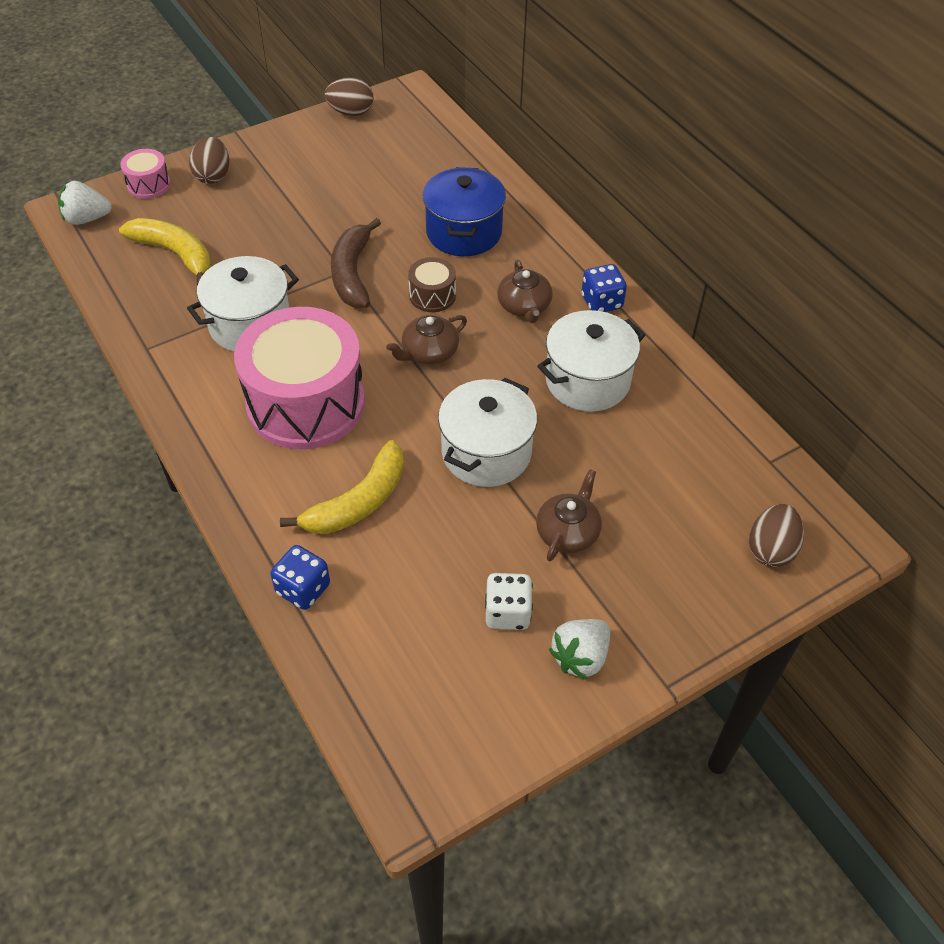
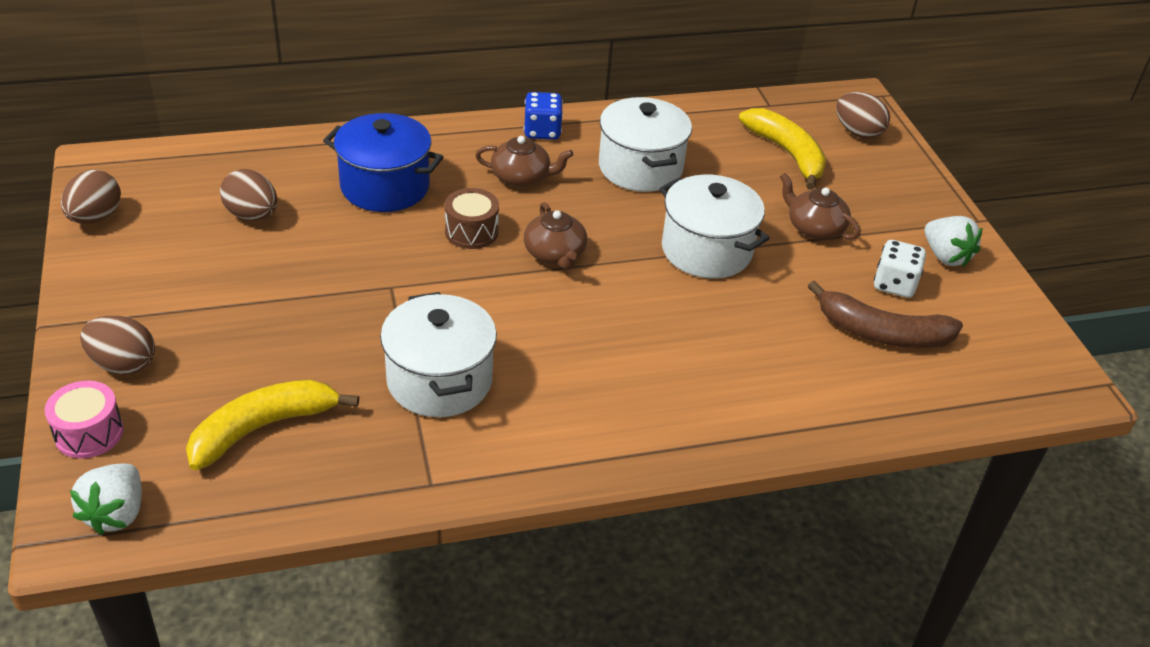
camera: 75 degrees left, 10 degrees down
(303, 589) = (842, 411): blue dice -> none
(306, 403) = (589, 359): pink drum -> none
(352, 273) = (400, 280): brown banana -> brown banana (882, 333)
(358, 502) = (742, 349): yellow banana -> yellow banana (787, 154)
(391, 178) = (252, 215): none -> brown egg

